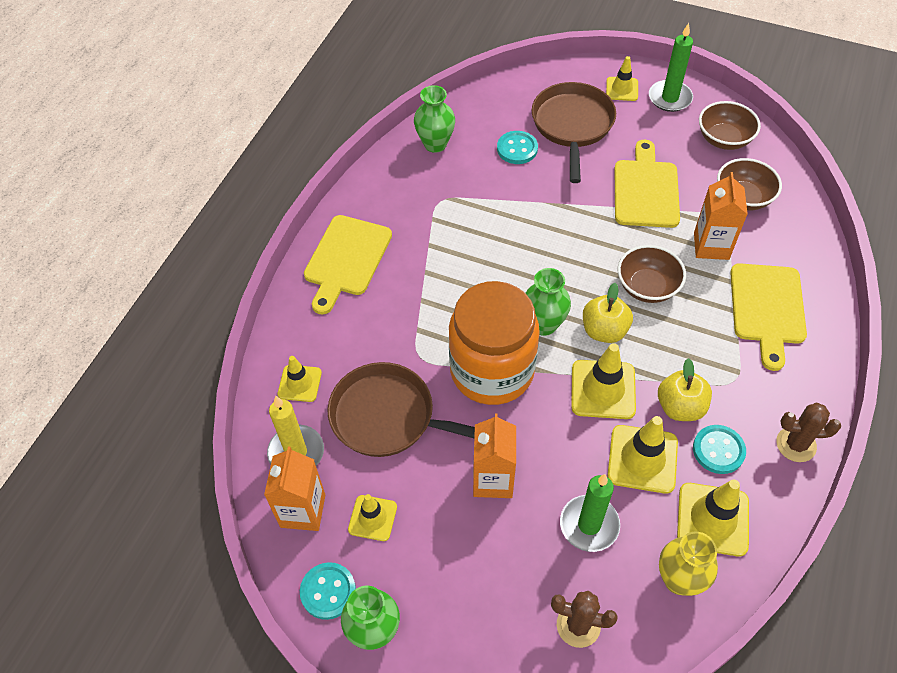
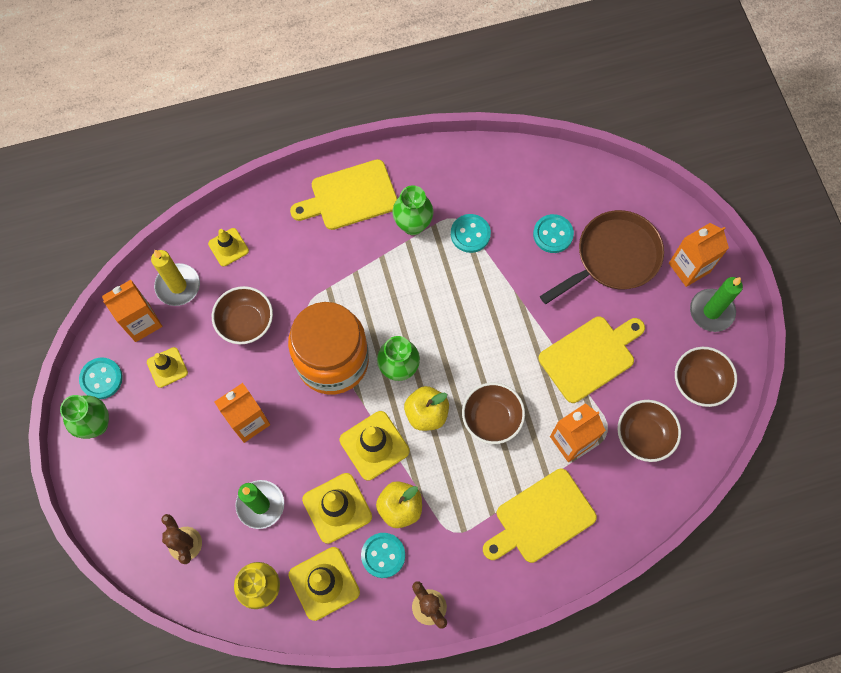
camera: 50 degrees right, 15 degrees up
(389, 417) = (246, 322): brown pan -> brown bowl
(435, 144) = (507, 173): green vase -> green vase (413, 225)
(465, 199) = (470, 234): none -> turquoise button
(622, 89) = (689, 267): yellow traffic cone -> orange carton

